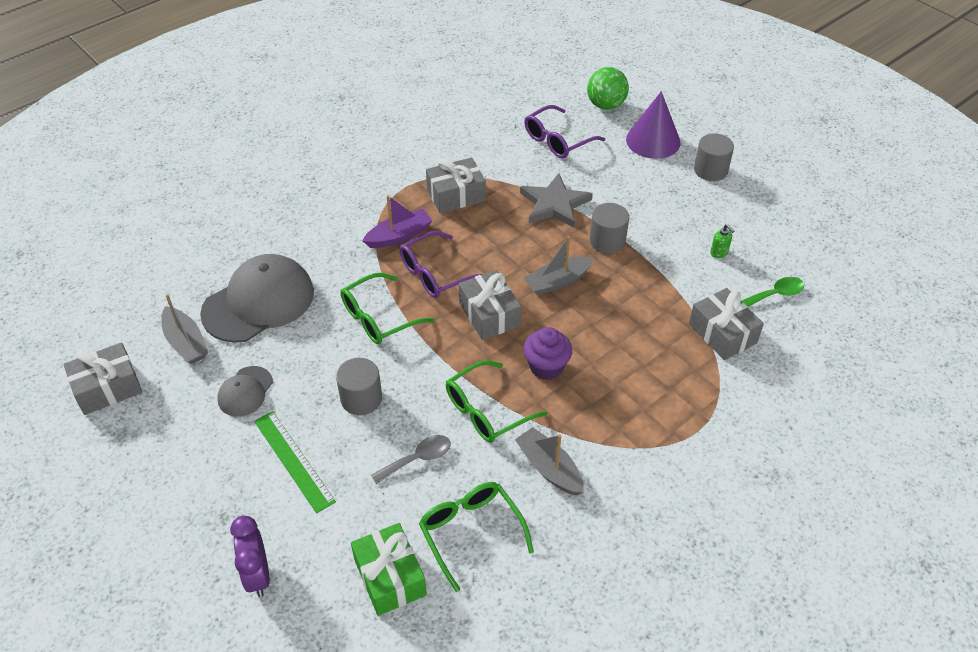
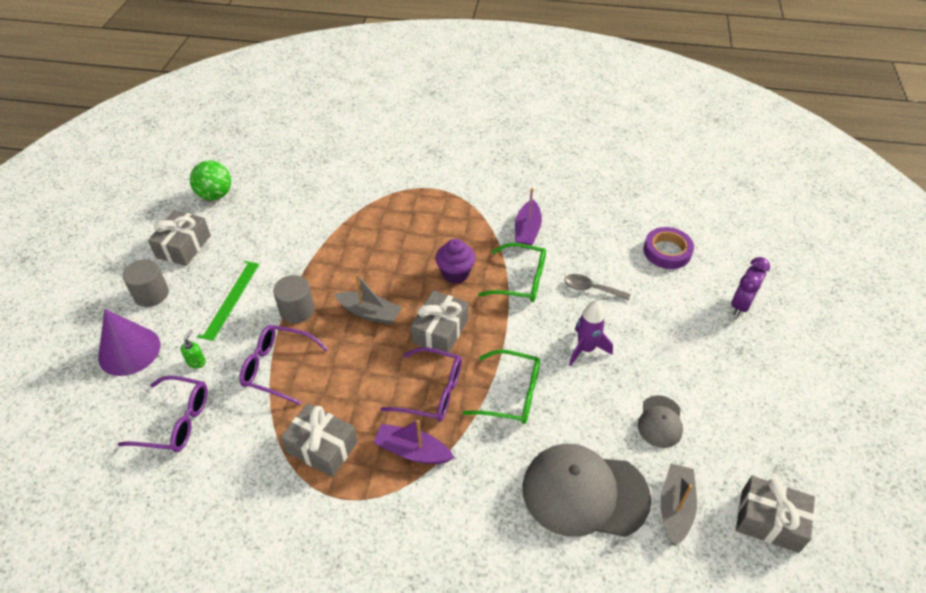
camera: 130 degrees left, 0 degrees up
(245, 391) = (660, 422): grey cap -> grey cap turned 120 degrees clockwise
(294, 460) = (666, 347): green ruler -> green ruler (229, 299)
(361, 399) = (586, 349): grey cylinder -> purple rocket
(390, 577) = (667, 251): green gift -> purple tape
(470, 532) = (603, 237): green glasses -> none
(549, 468) = (527, 230): grey boat -> purple boat
(554, 204) = (277, 368): grey star -> purple glasses
(606, 105) = (85, 417): green ball -> green ball (215, 195)
(719, 253) = (258, 245): green soap dispenser -> green soap dispenser (196, 362)
(722, 333) = (341, 211): grey gift -> grey gift (183, 246)
(774, 295) = (281, 203): green spoon -> none

